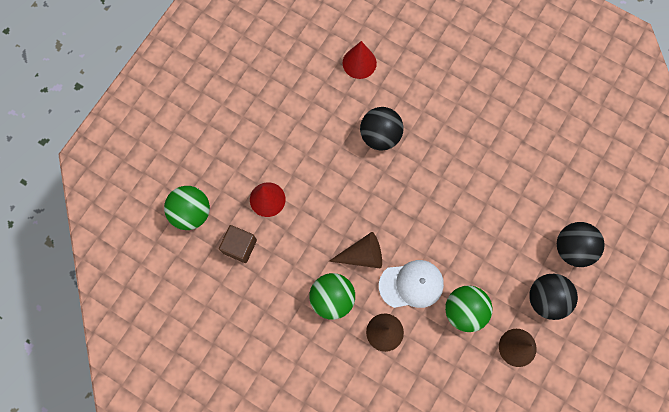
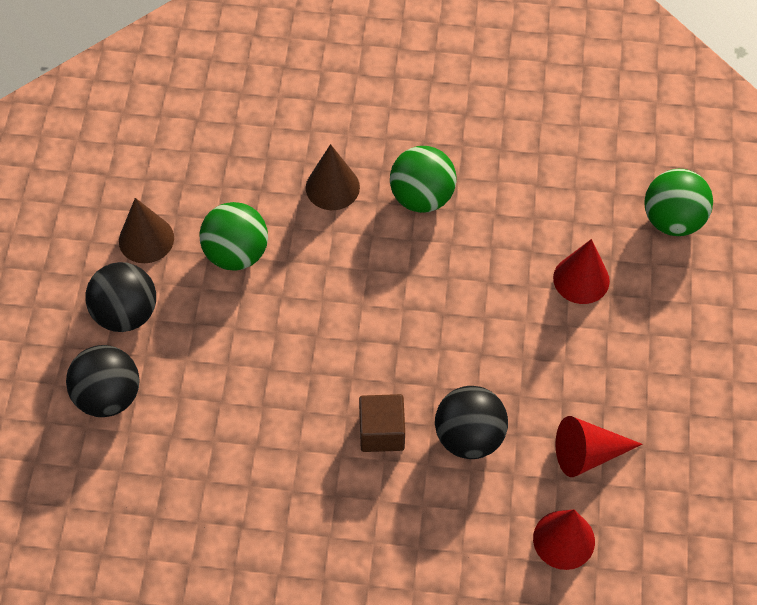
camera: 155 degrees right, 15 degrees down
(240, 246) = (580, 207): brown cube -> brown cube (381, 432)
(322, 99) = (587, 454): none -> red cone
(362, 255) = (409, 264): brown cone -> none
(411, 284) = (323, 255): white cap -> none

